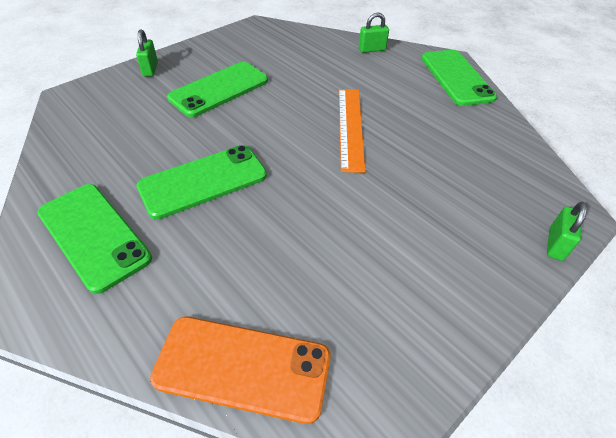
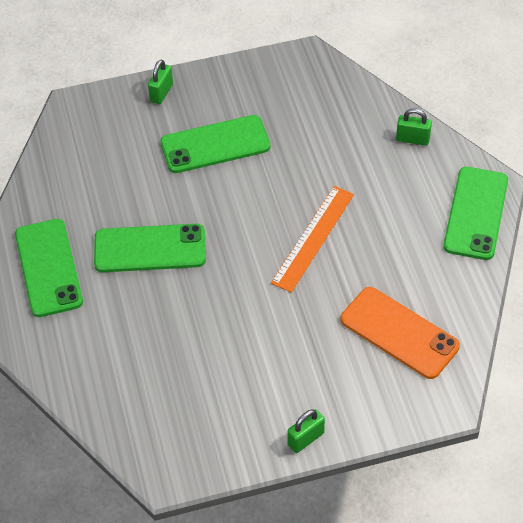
camera: 30 degrees right, 5 degrees up
(242, 368) = (107, 405): orange phone -> orange phone (399, 333)
(555, 244) = (400, 420): green padlock -> green padlock (305, 439)

